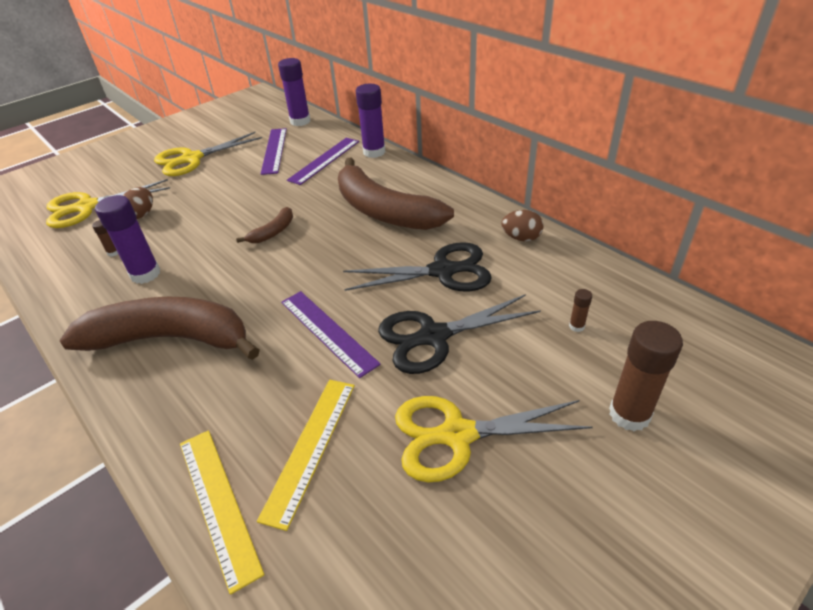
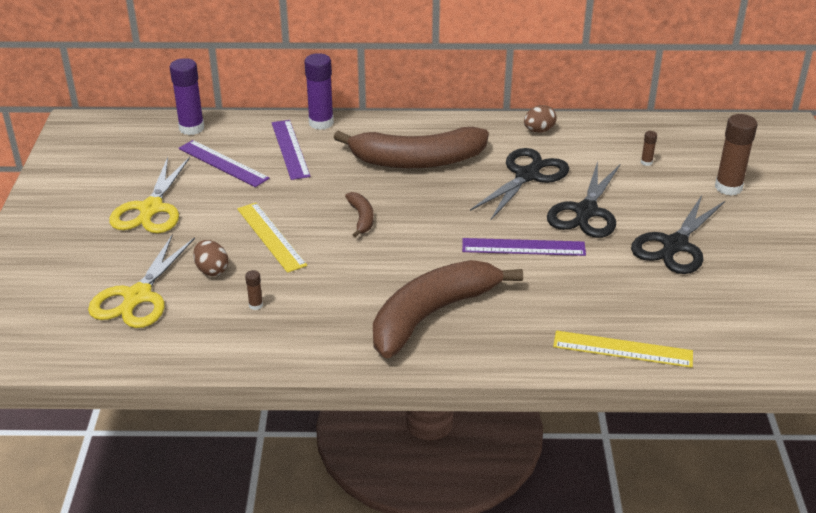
camera: 50 degrees left, 5 degrees down
(145, 274) = (321, 299): purple glue stick -> none
(310, 447) = (620, 298): yellow ruler -> yellow ruler (271, 236)
(457, 435) = (675, 245): yellow scissors -> black scissors

